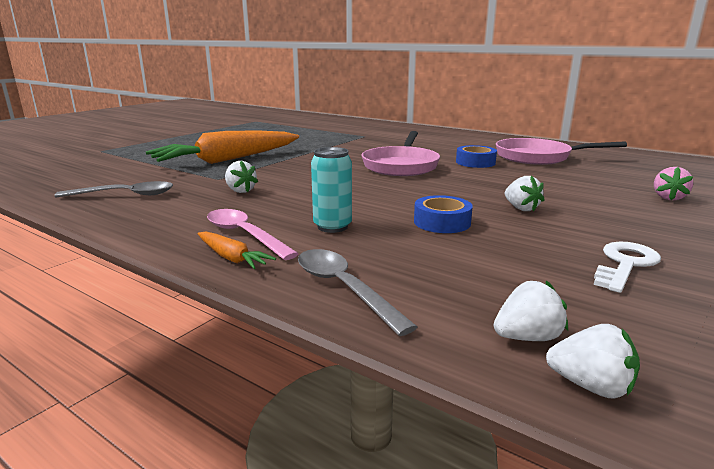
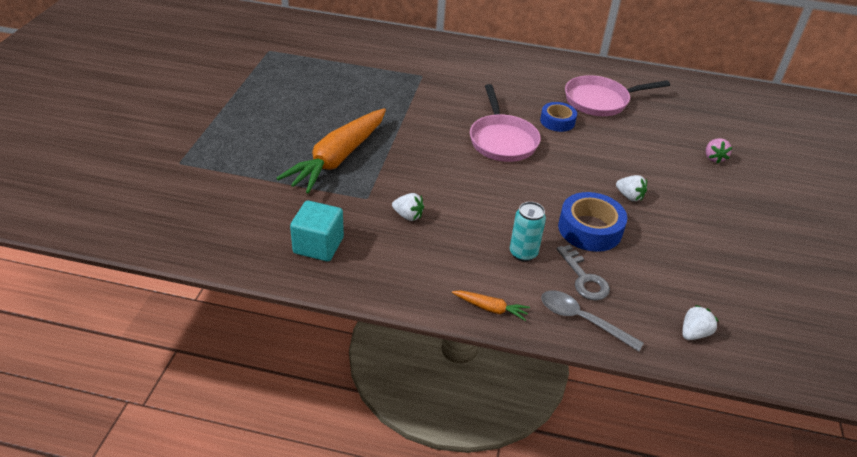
camera: 25 degrees left, 20 degrees up
(125, 195) = (318, 245): grey spoon -> turquoise cube
(244, 235) = (473, 279): pink spoon -> none
(390, 255) = (584, 278): none -> grey key
(442, 222) = (590, 229): blue tape -> blue tape, size x1.54
(590, 386) = (732, 358): white strawberry -> none
(625, 264) = (714, 253): white key -> none

